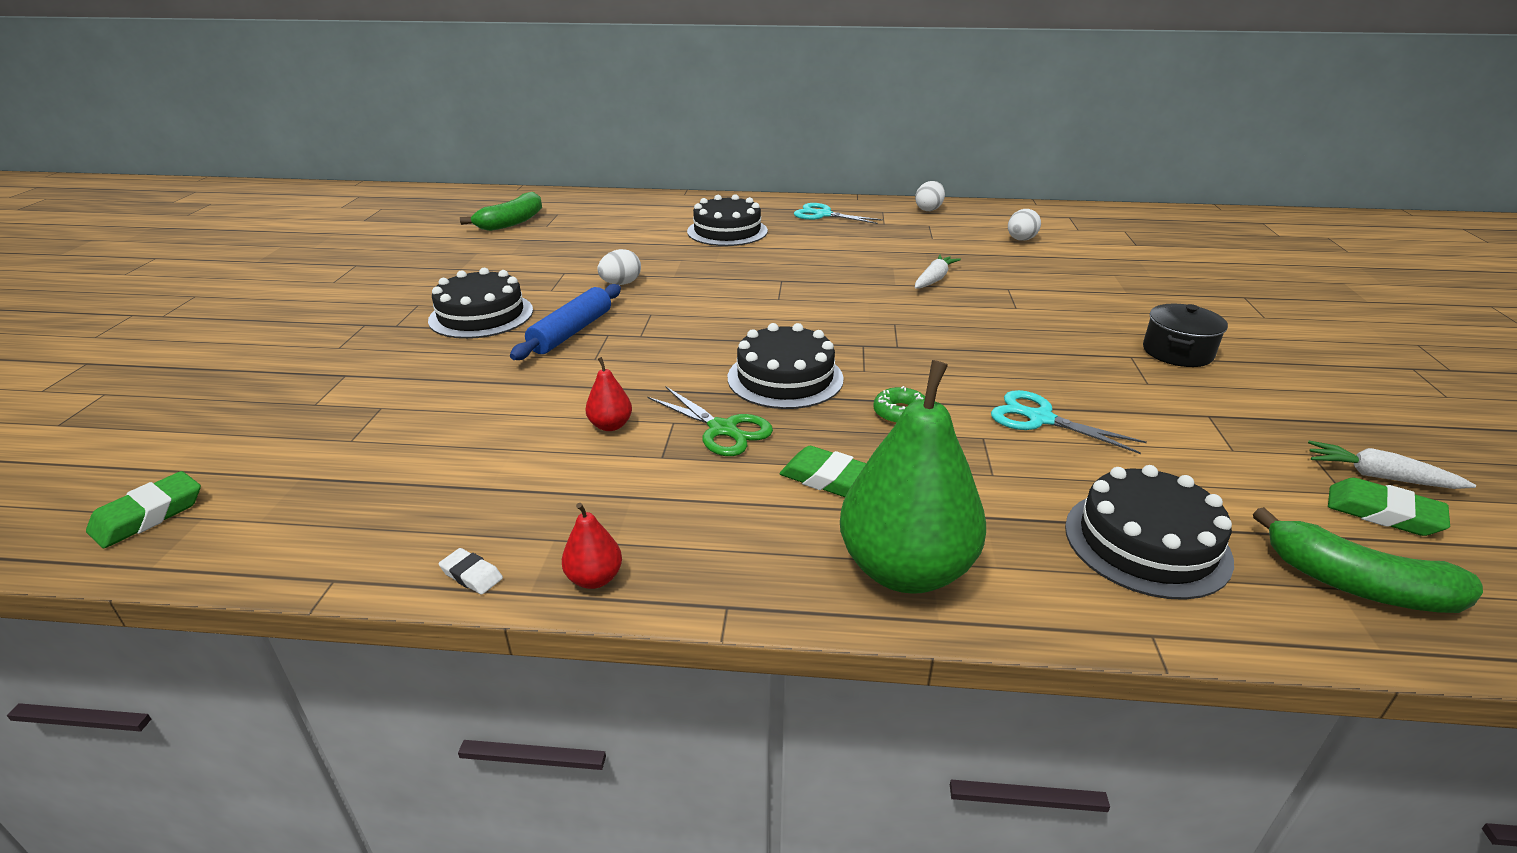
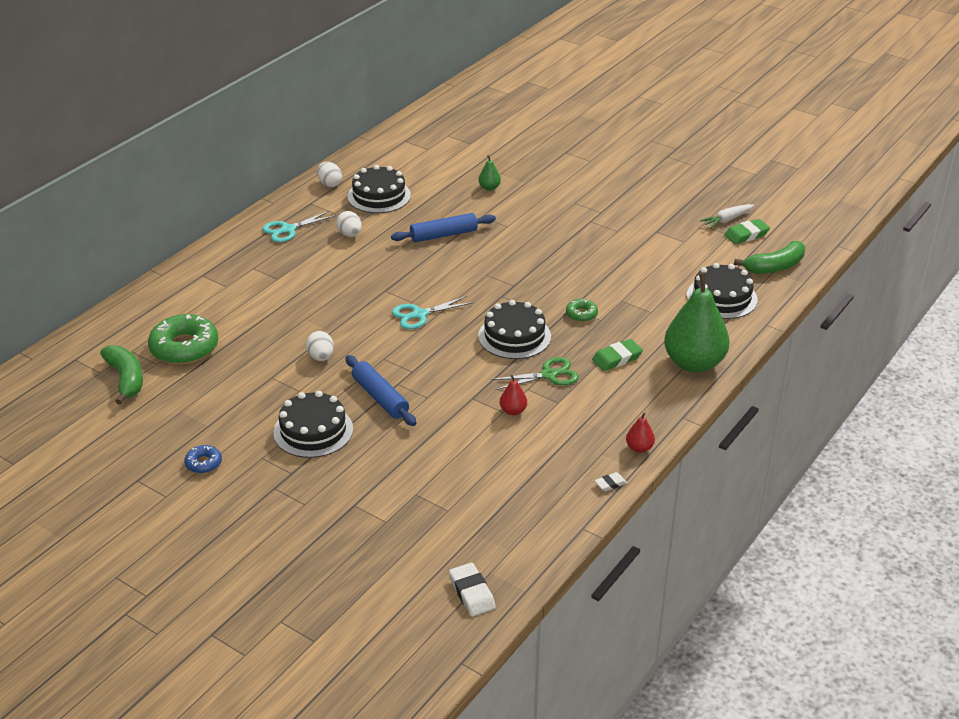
camera: 60 degrees left, 5 degrees up
(148, 515) = (472, 593): green eraser -> white eraser
(395, 282) = (203, 463): none -> blue donut
(580, 228) = (184, 348): none -> green donut
(727, 231) = (272, 282): black cake -> black cake (379, 196)
(934, 279) = (444, 235): white carrot -> blue rolling pin
(1021, 240) = (420, 177): white egg -> white egg (350, 234)
(1040, 419) = (620, 277): turquoise scissors -> turquoise scissors (419, 315)
(1072, 276) = (489, 188): none -> green pear
(1177, 352) = (599, 206): black pot -> none

